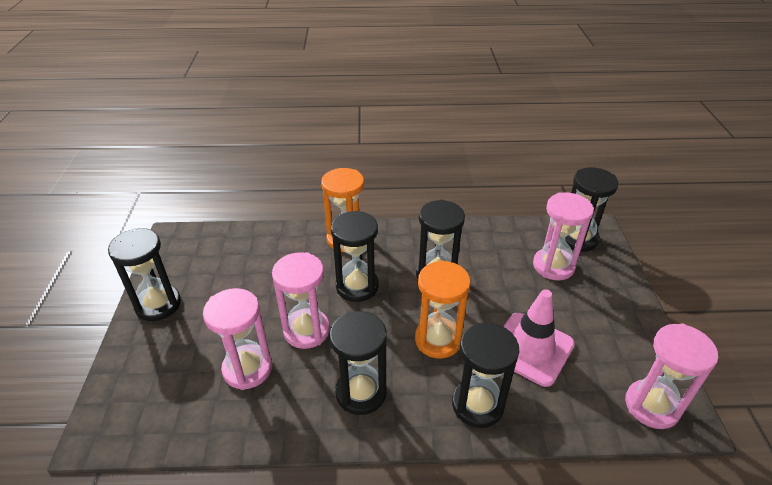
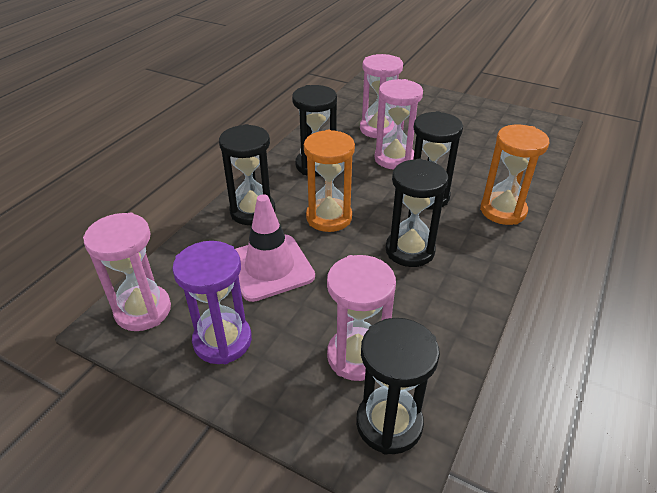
camera: 120 degrees right, 0 degrees up
(158, 304) = (469, 108): black hourglass -> none
(616, 336) = (222, 341): none -> purple hourglass

